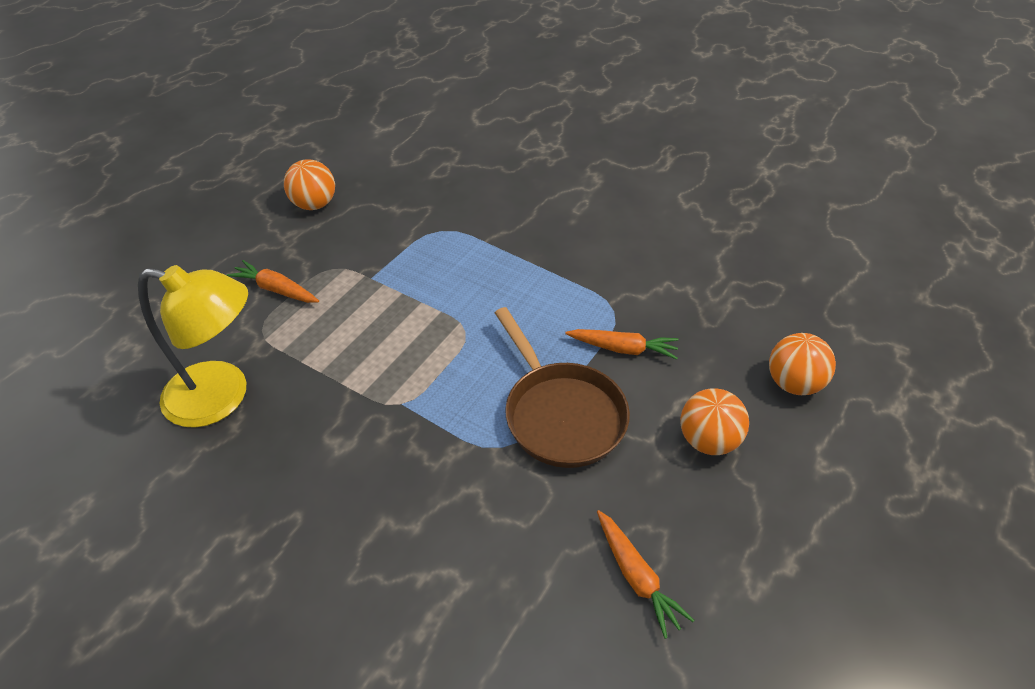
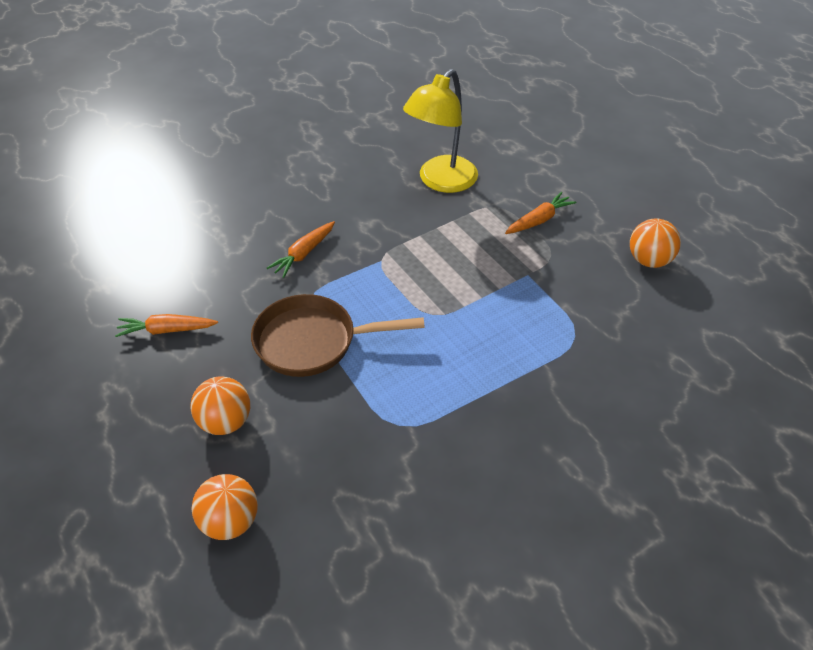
camera: 115 degrees right, 0 degrees up
(623, 349) = (350, 410): orange carrot -> orange carrot (303, 254)

